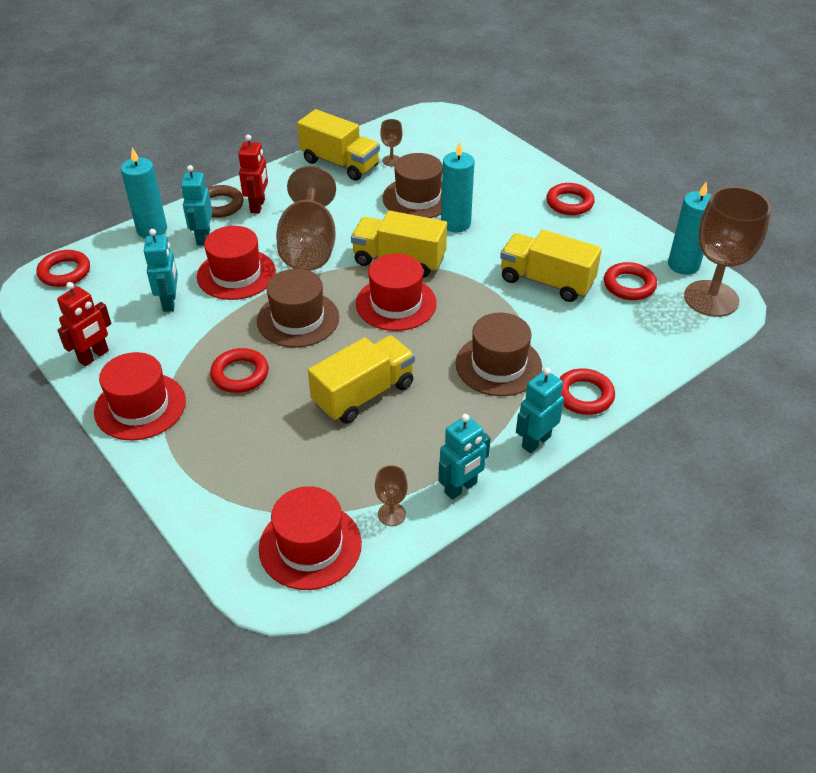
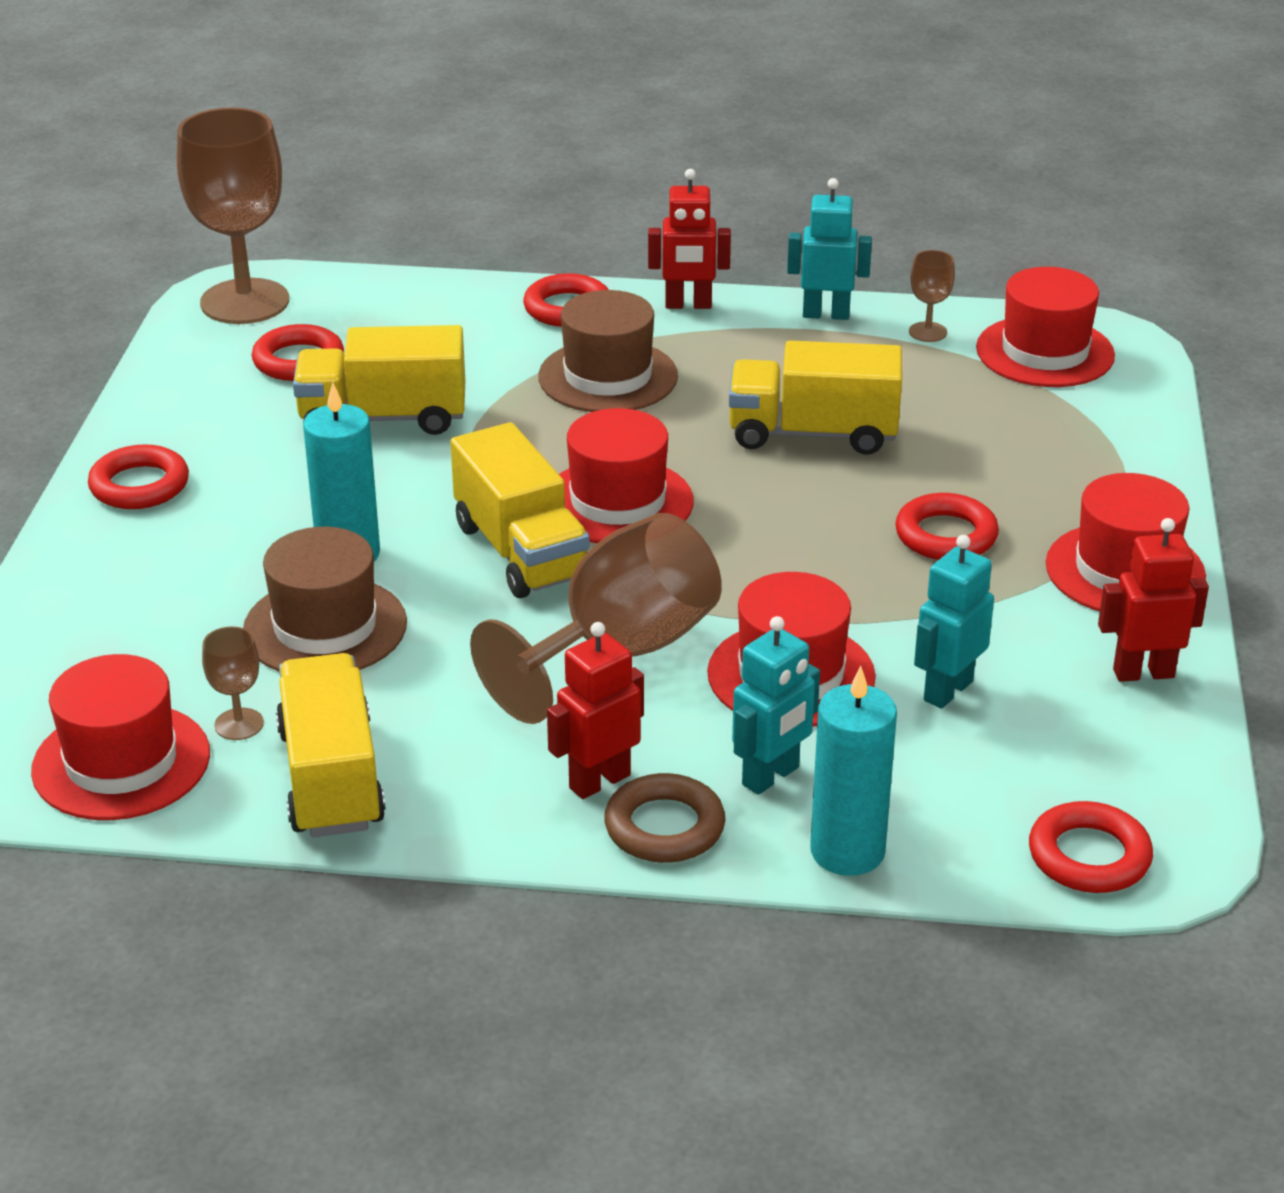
camera: 135 degrees left, 10 degrees down
(298, 319) = (780, 558): brown hat -> none
(405, 136) = (121, 762): none -> red hat
(535, 441) = (688, 305): turquoise robot -> red robot
(546, 281) = (383, 418): yellow truck -> yellow truck turned 105 degrees clockwise
(683, 265) = (190, 343): turquoise candle -> none

